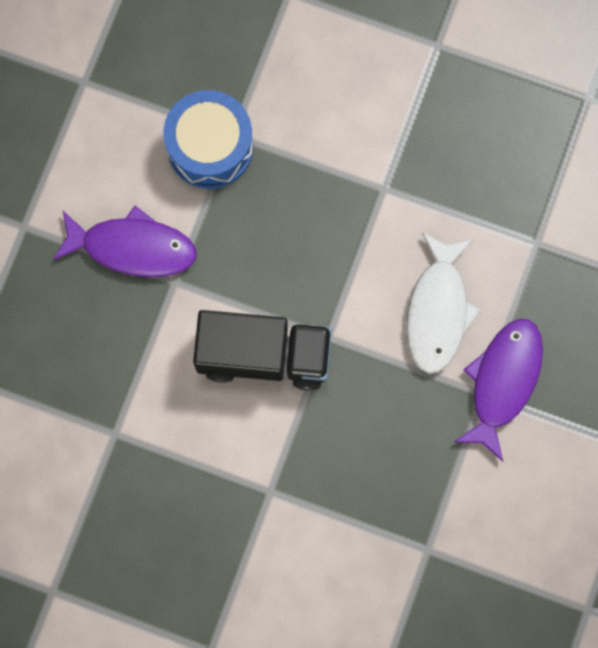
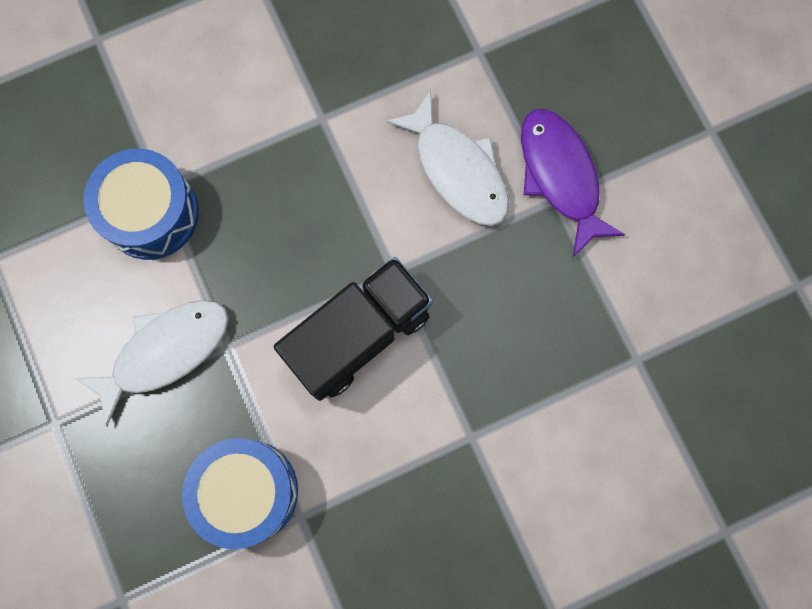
camera: 45 degrees left, 0 degrees up
(98, 385) = (247, 491): none -> blue drum
(132, 247) = (165, 352): purple fish -> white fish

